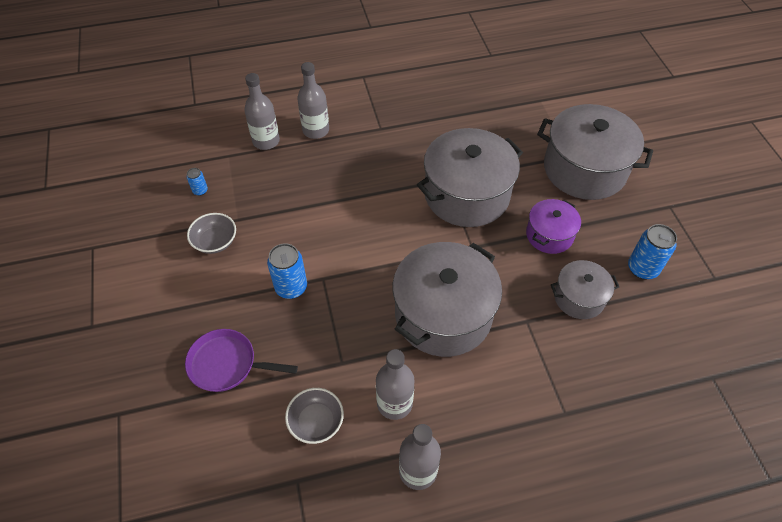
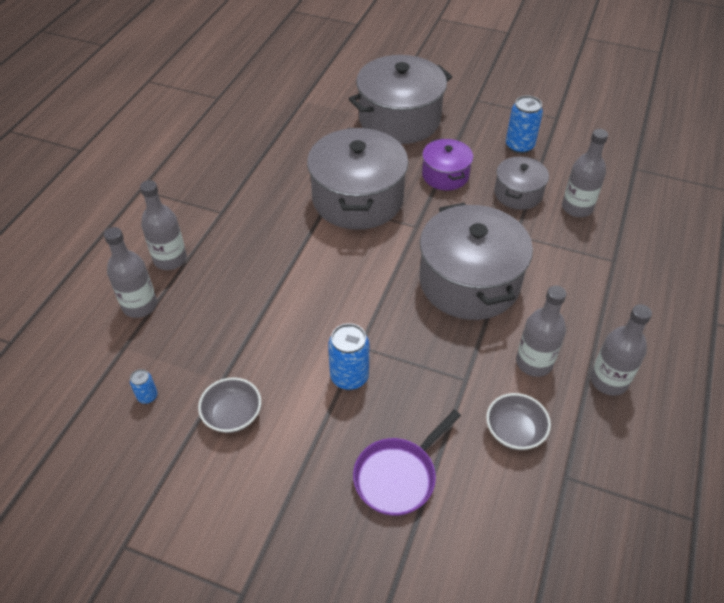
camera: 55 degrees left, 5 degrees down
(606, 352) = (577, 208): none -> grey bottle

